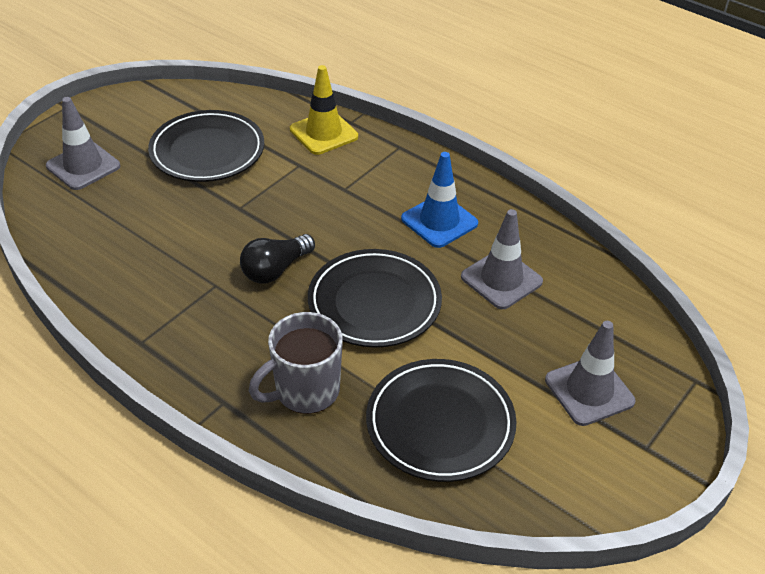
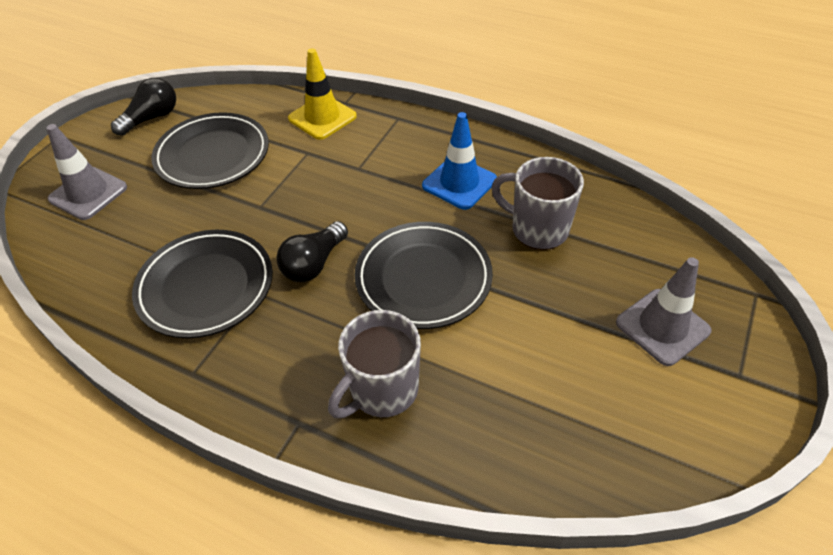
camera: 10 degrees left, 5 degrees up
(158, 104) = (152, 118): none -> black light bulb
(440, 424) = (531, 396): black plate -> black plate (206, 287)
(501, 279) = (537, 229): grey traffic cone -> grey mug

